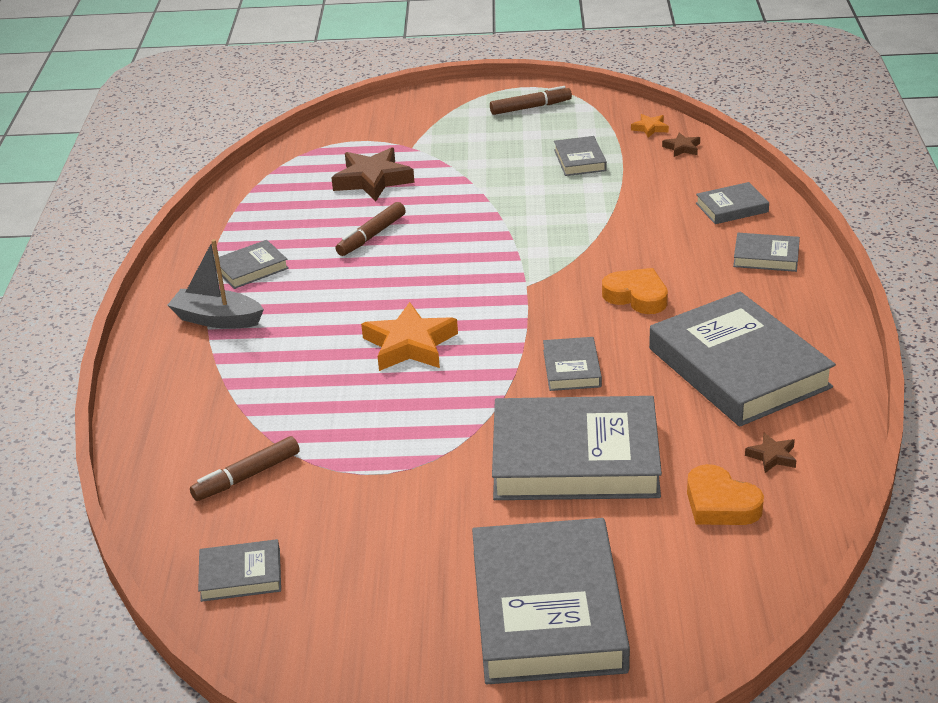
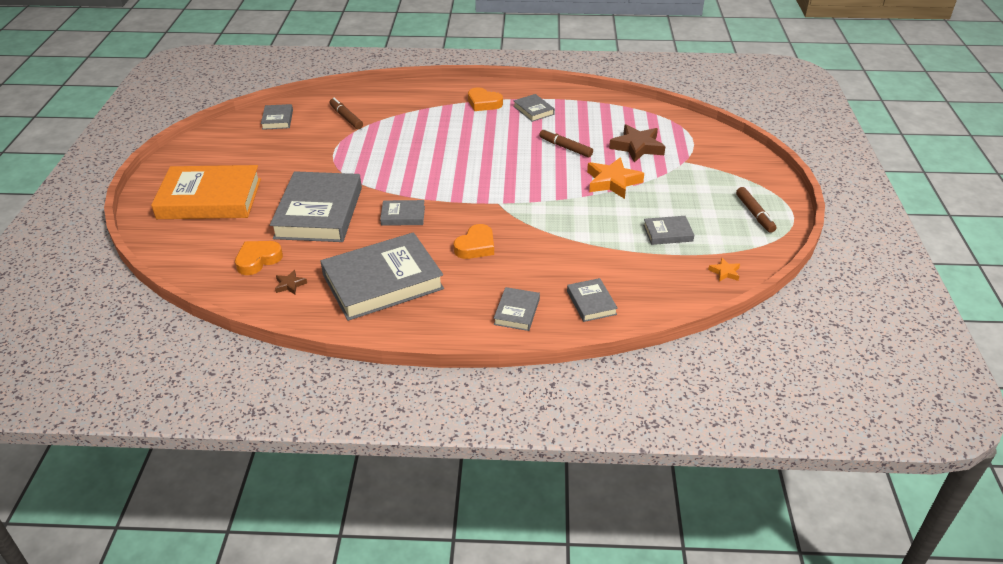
camera: 90 degrees right, 5 degrees up
(217, 319) = (483, 103): grey boat -> orange heart
(410, 345) = (443, 161): orange star -> orange star (612, 182)
(548, 610) = (210, 199): grey book -> orange book
(682, 148) = (690, 286): brown star -> none

